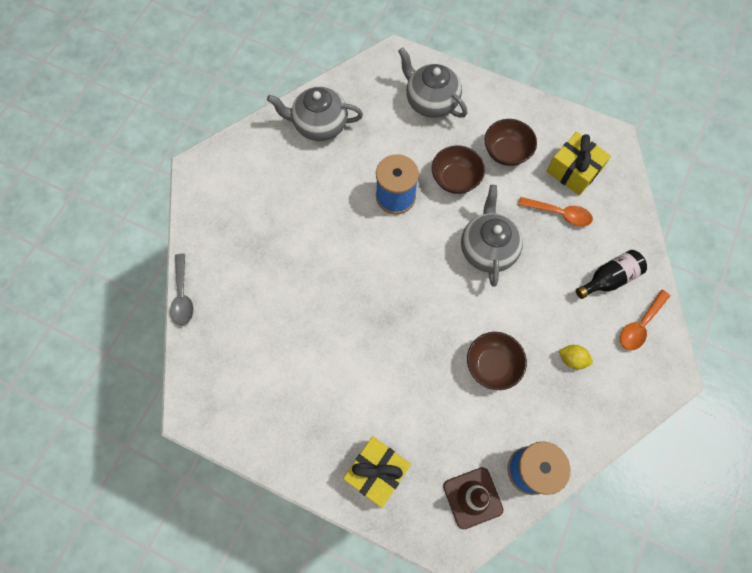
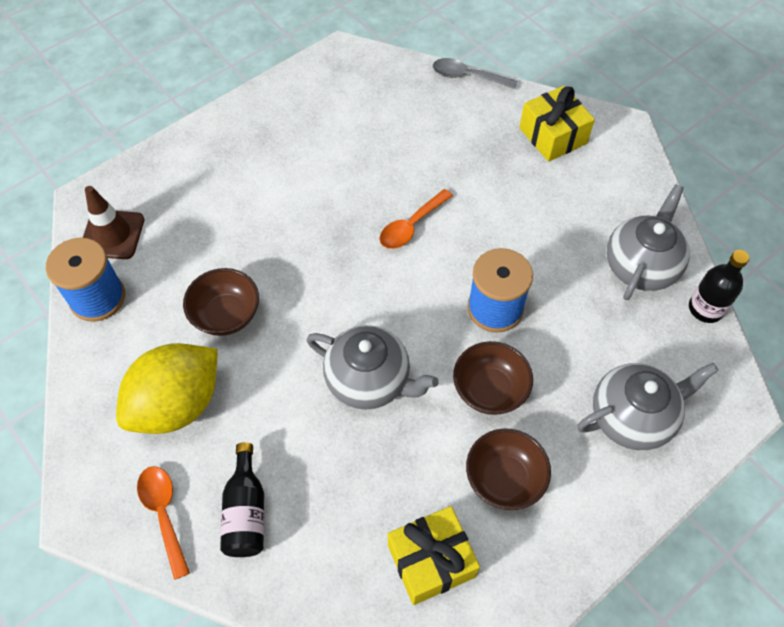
camera: 115 degrees right, 10 degrees down
(335, 83) = (705, 308): none -> black bottle
(377, 472) = (192, 167): yellow gift -> yellow gift (553, 135)
(559, 214) = (373, 500): orange spoon -> orange spoon (411, 226)
(572, 359) = (177, 404): yellow lemon -> yellow lemon, size x2.49

